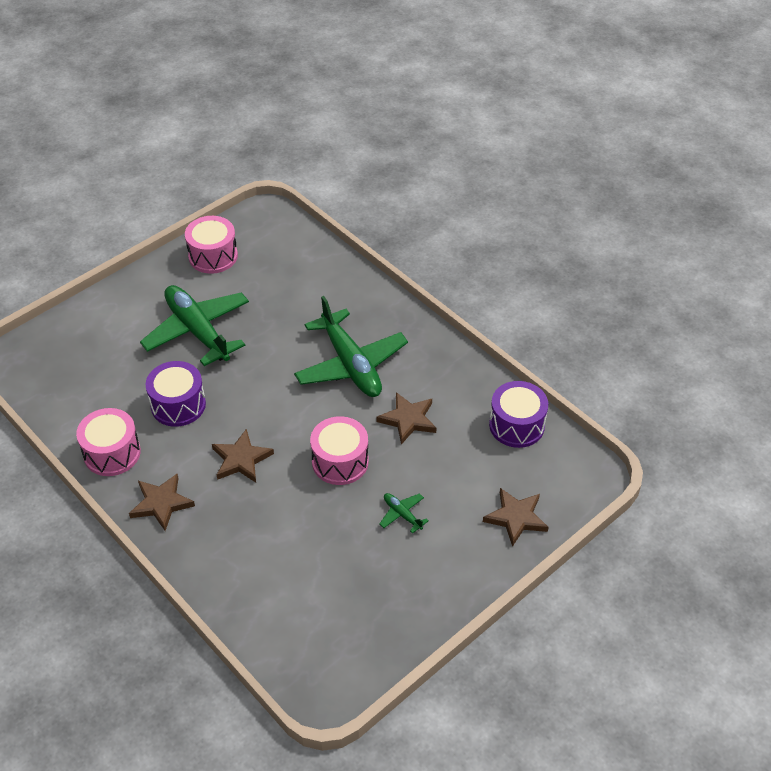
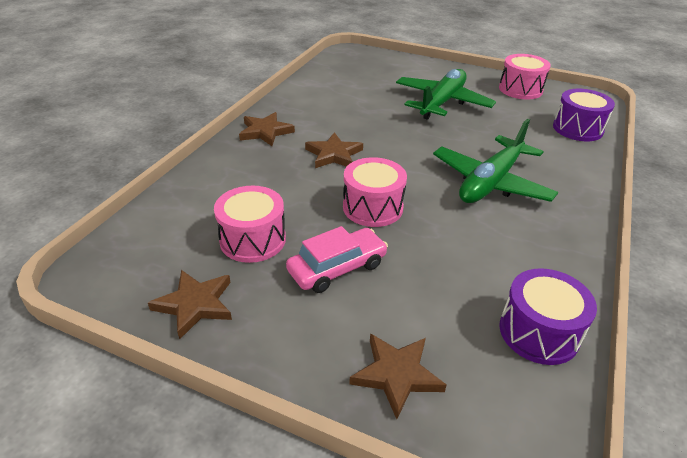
camera: 65 degrees right, 10 degrees down
(112, 453) = (298, 101): pink drum -> pink drum (253, 240)
(178, 405) = (364, 114): purple drum -> purple drum (577, 129)
(402, 514) = (337, 268): green plane -> pink car
(408, 419) = (462, 237): brown star -> brown star (195, 305)

